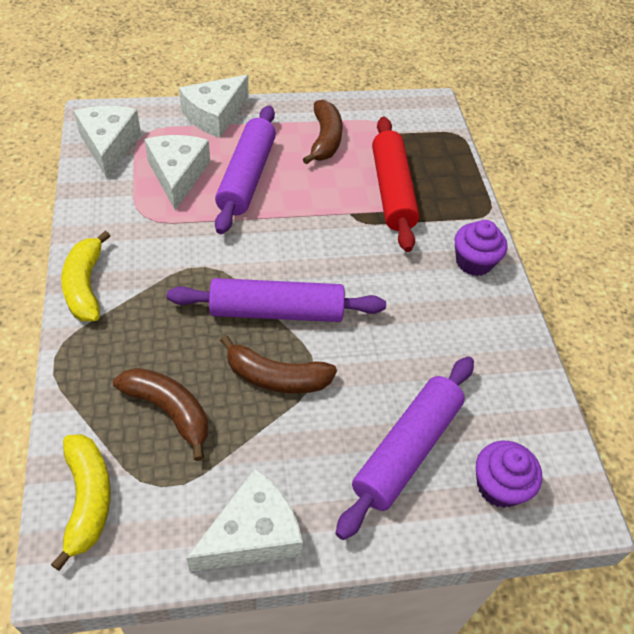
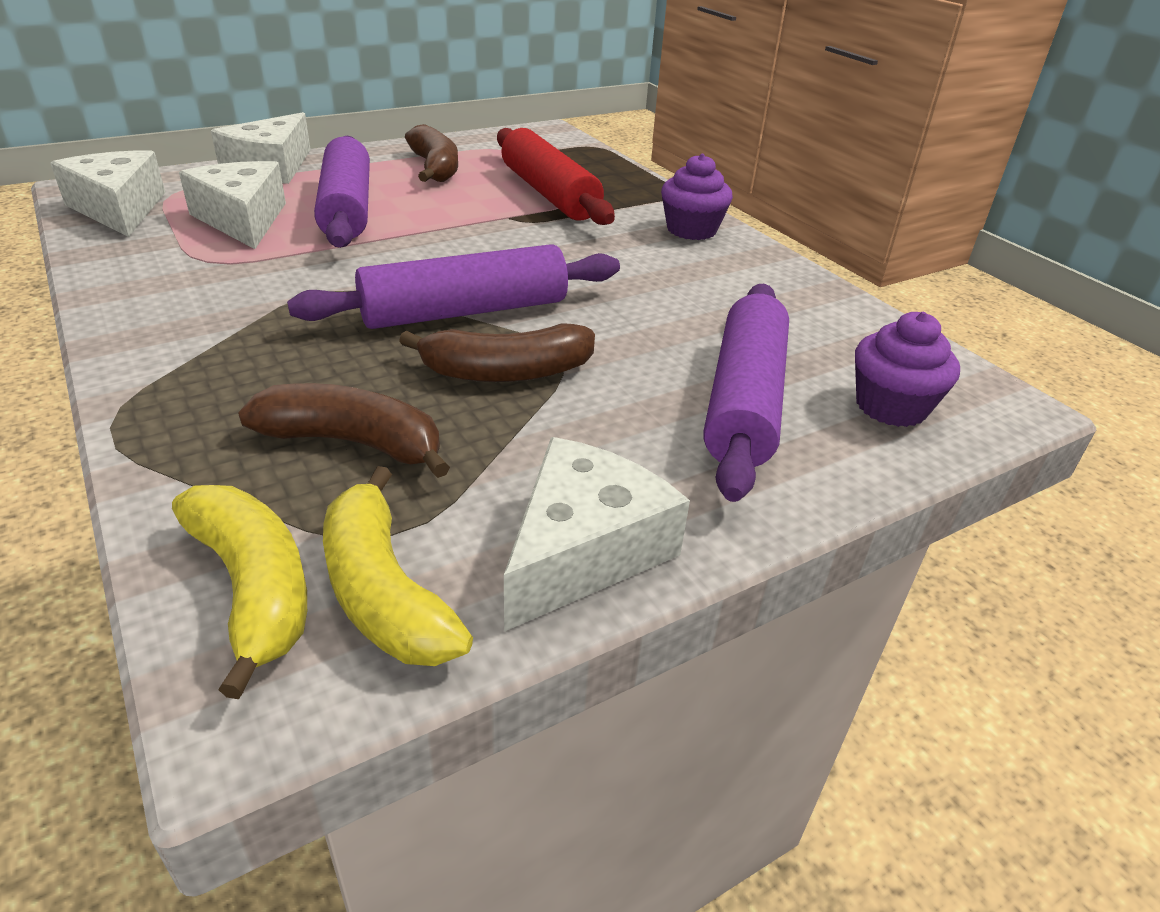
camera: 20 degrees left, 15 degrees down
(85, 286) = (137, 340): yellow banana -> yellow banana (384, 592)

